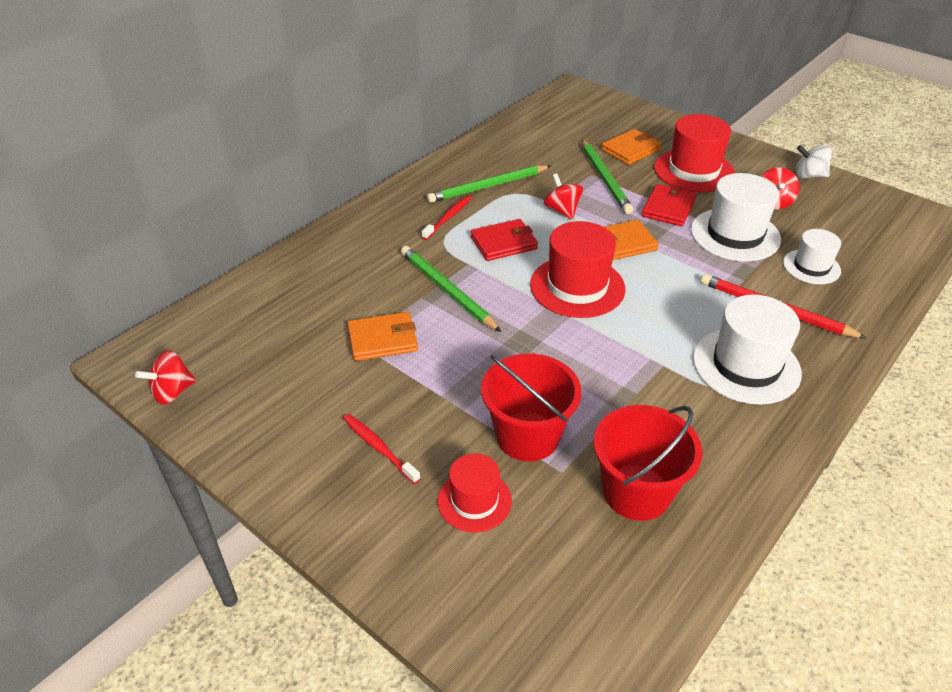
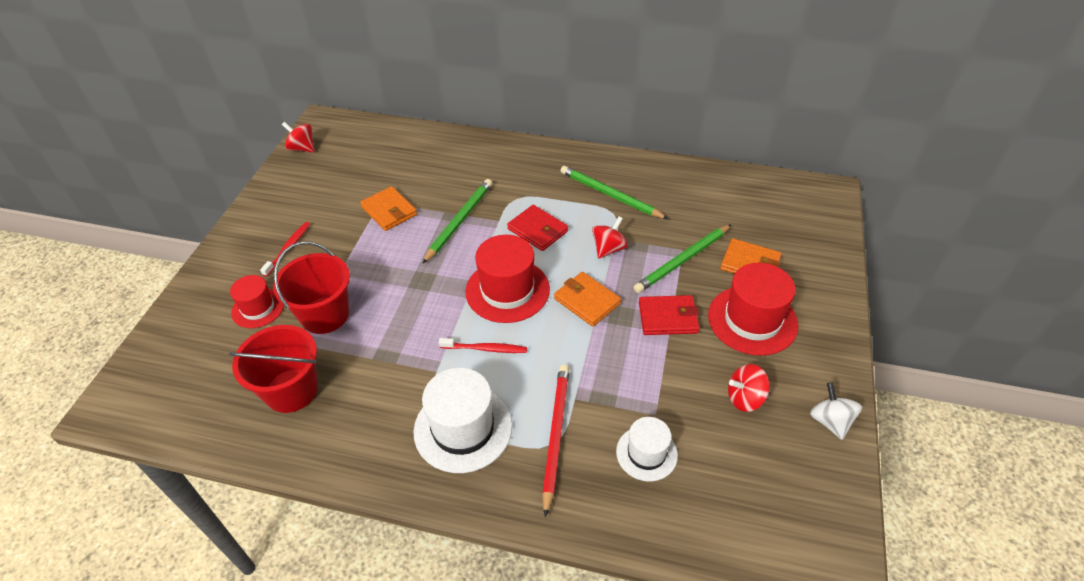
camera: 65 degrees right, 5 degrees up
(448, 217) = (550, 189): red toothbrush -> red toothbrush (486, 349)
(735, 234) = (660, 378): white hat -> none

